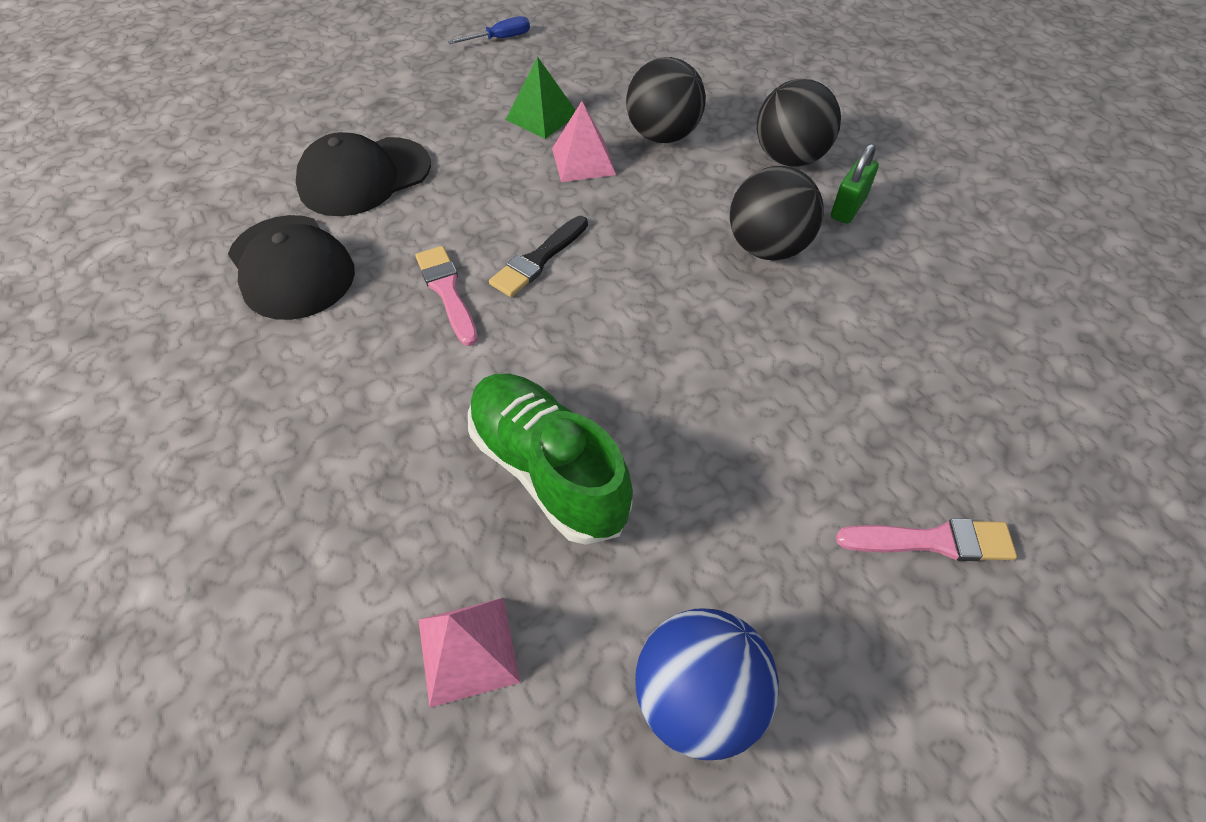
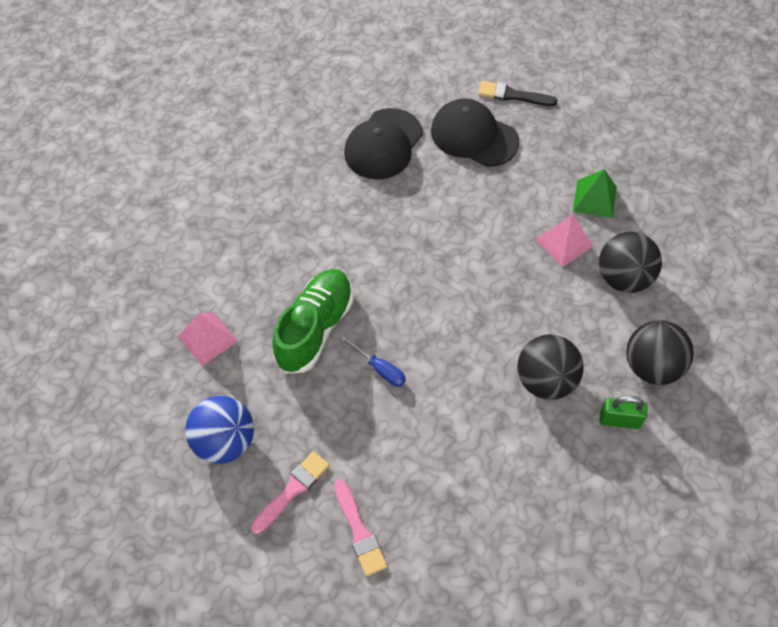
camera: 65 degrees right, 5 degrees up
(447, 292) = (407, 225): pink brush -> pink brush (292, 490)
(500, 39) = (666, 133): blue screwdriver -> blue screwdriver (380, 369)
(539, 259) = (459, 258): black brush -> black brush (513, 95)

